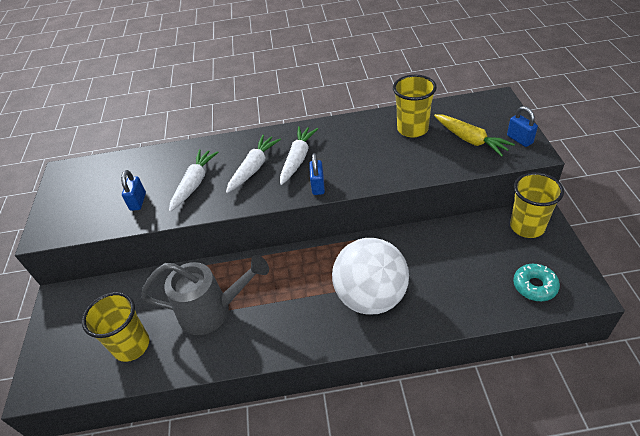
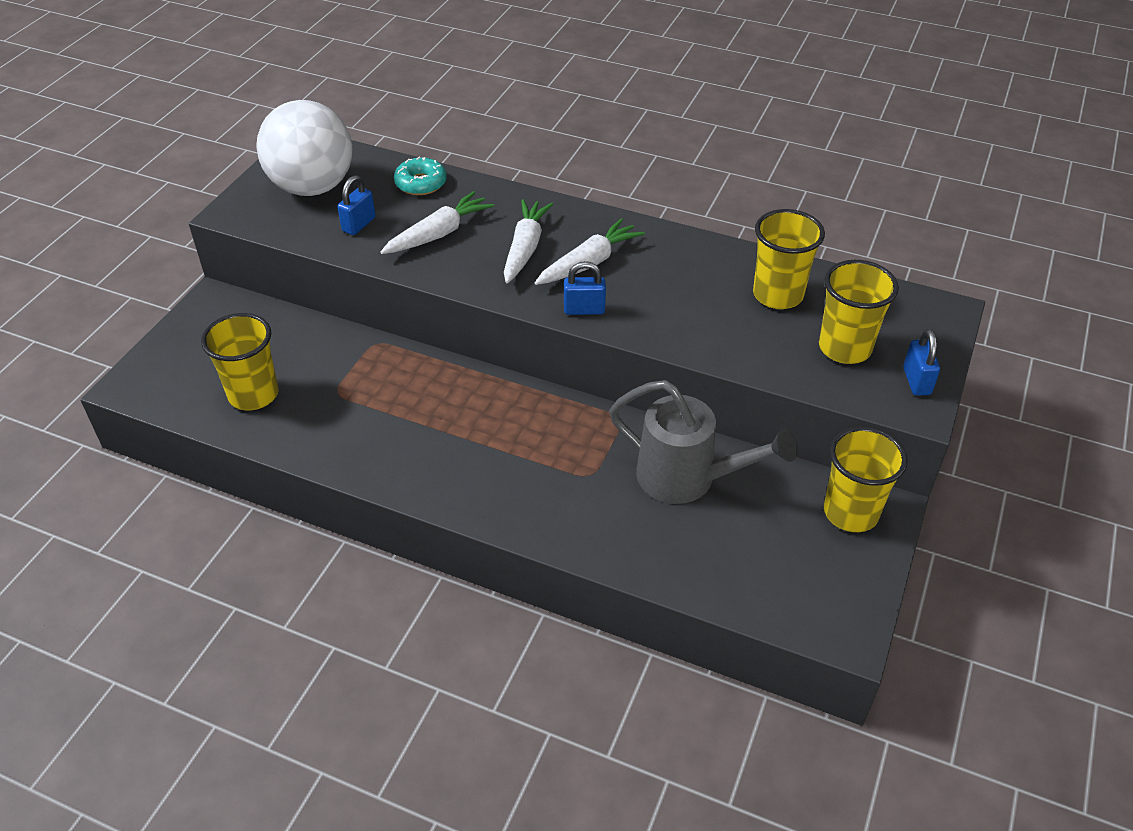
camera: 25 degrees right, 0 degrees up
(212, 311) = (366, 404): grey watering can -> grey watering can (687, 478)
(254, 168) = (525, 248): white carrot -> white carrot turned 45 degrees counterclockwise
(318, 186) = (584, 310): blue padlock -> blue padlock turned 60 degrees clockwise
(371, 297) = (562, 487): white ball -> white ball (312, 187)
(470, 140) = (844, 348): yellow carrot -> yellow cup
(534, 286) = (785, 588): turquoise donut -> turquoise donut (421, 183)

